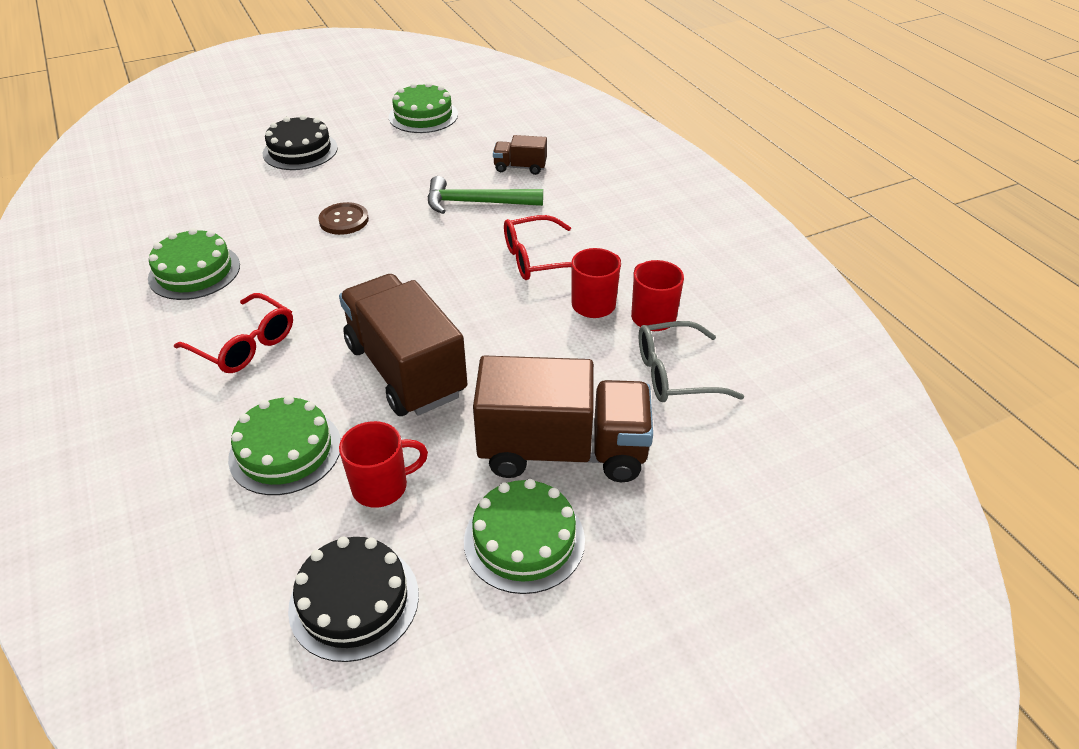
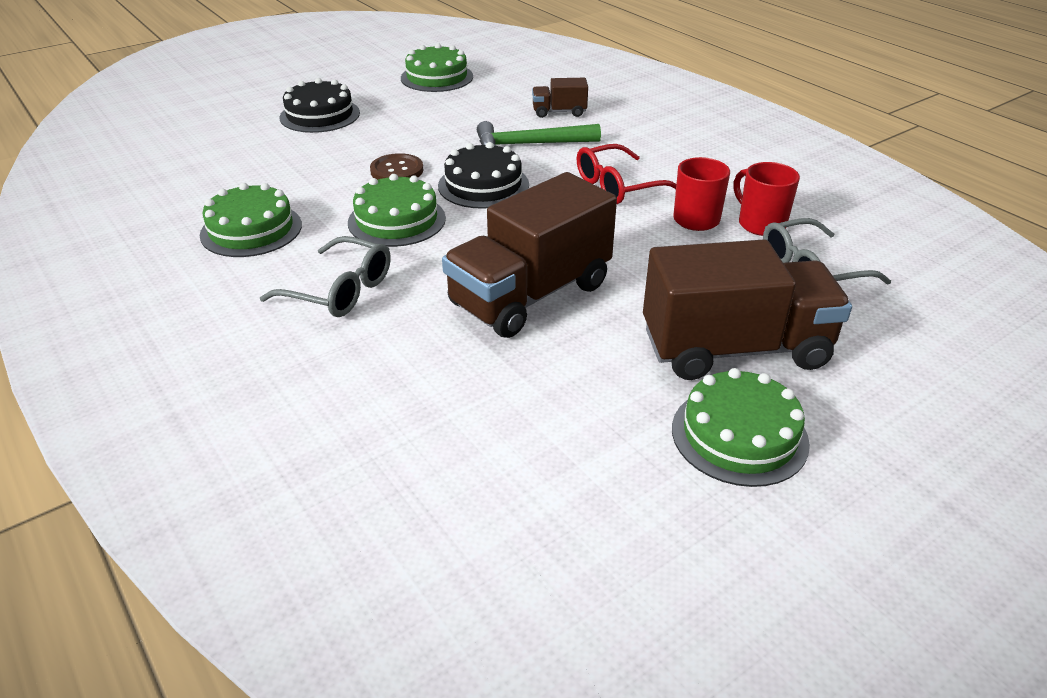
camera: 10 degrees left, 5 degrees down
(244, 345) = (340, 290): red glasses -> grey glasses
(285, 451) = (434, 384): green cake -> green cake (397, 220)
(354, 601) = (584, 519): black cake -> black cake (483, 185)
(382, 486) = (559, 405): red mug -> none
(405, 370) = (530, 295): brown truck -> brown truck turned 90 degrees counterclockwise

